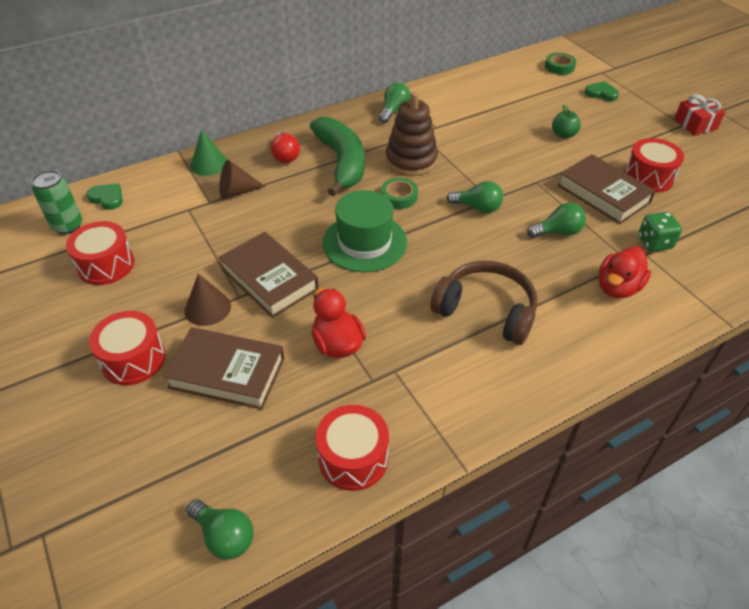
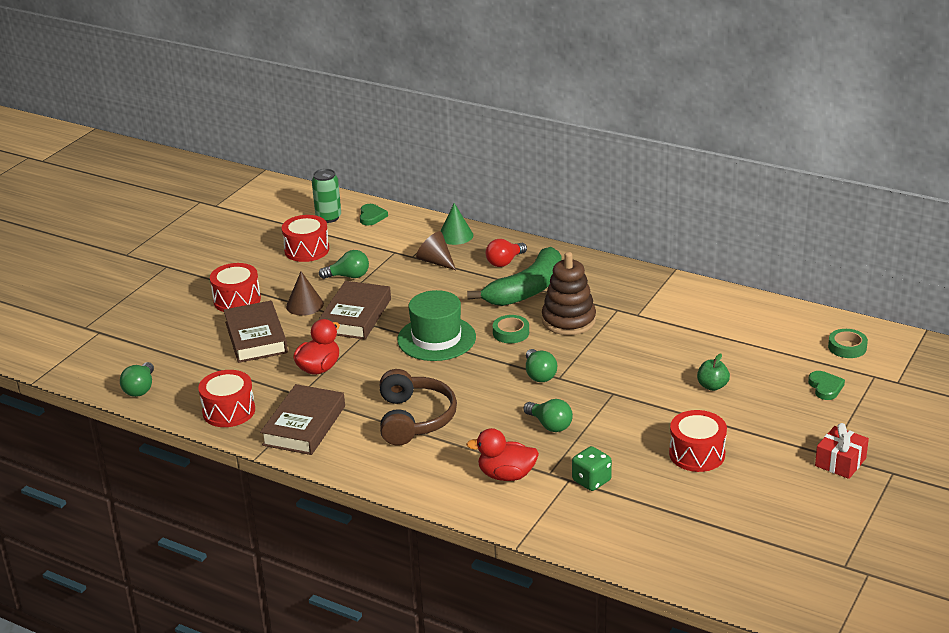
camera: 60 degrees right, 15 degrees down
(394, 111) = (635, 285): green light bulb -> green light bulb (348, 276)
(603, 194) = (636, 434): brown book -> brown book (304, 425)

